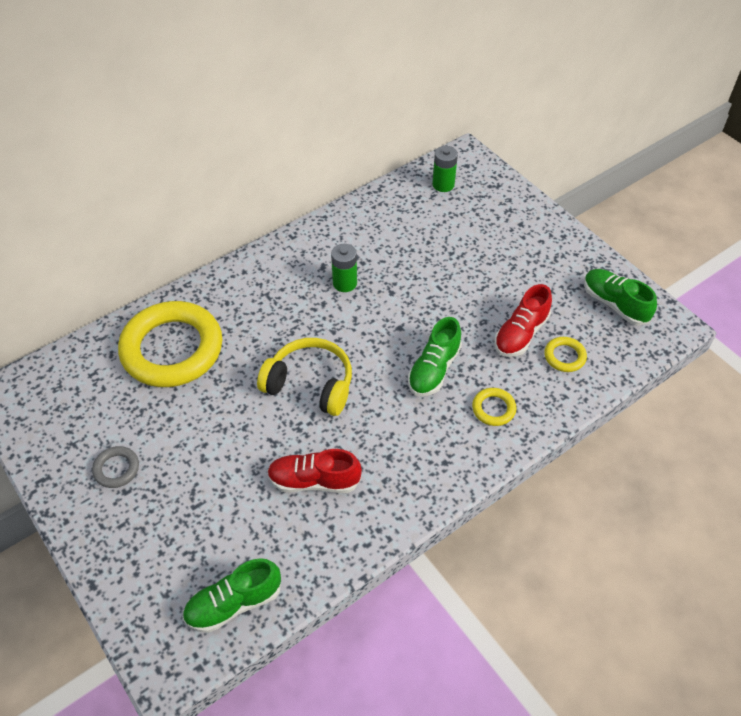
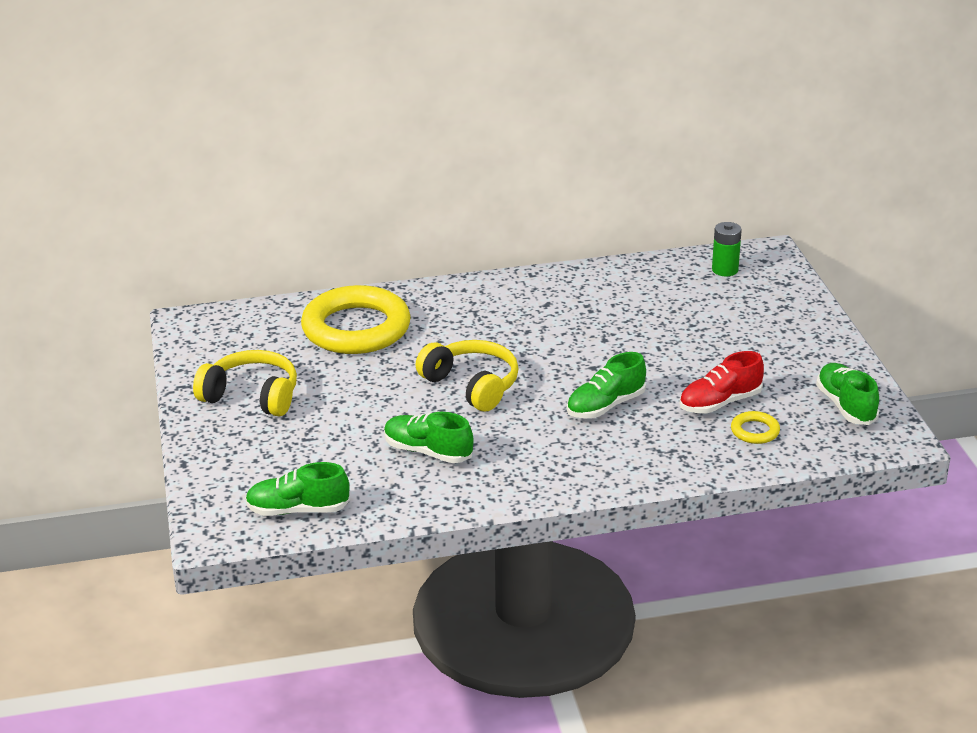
camera: 25 degrees right, 20 degrees down
(116, 469) = (252, 396): grey ring -> yellow headphones
(314, 481) = (427, 452): red shoe -> green shoe
(344, 283) = (560, 321): green battery -> none
(493, 409) = (646, 449): yellow ring -> none

